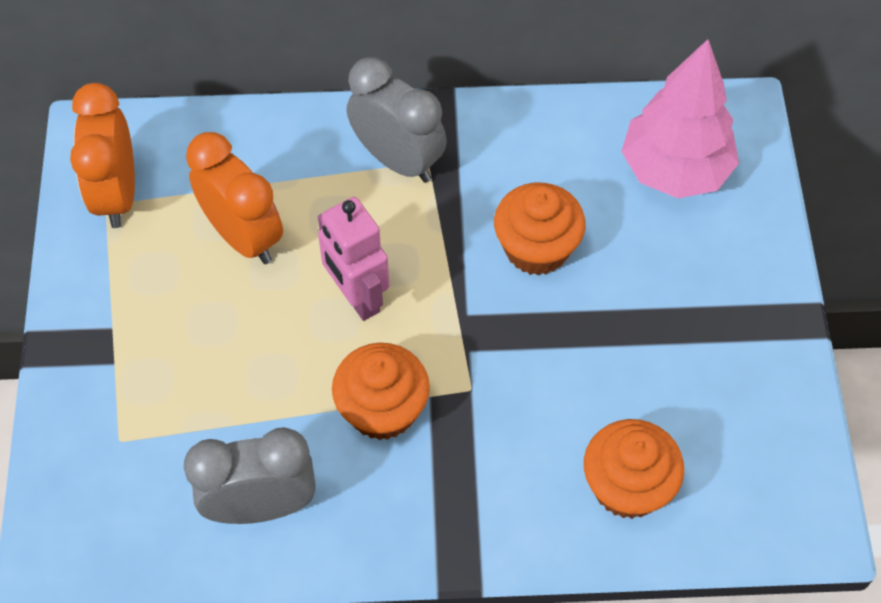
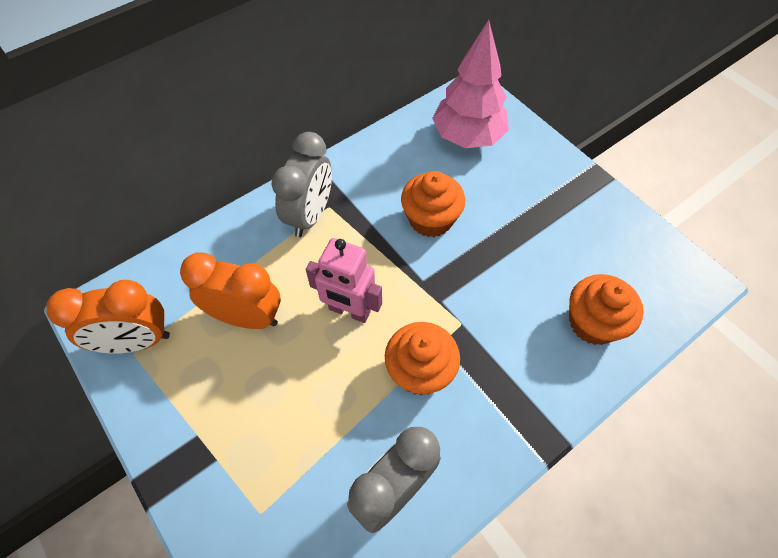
camera: 35 degrees left, 0 degrees up
(117, 194) = (136, 341): orange clock -> orange clock turned 60 degrees counterclockwise
(398, 160) = (310, 215): grey clock -> grey clock turned 105 degrees clockwise

